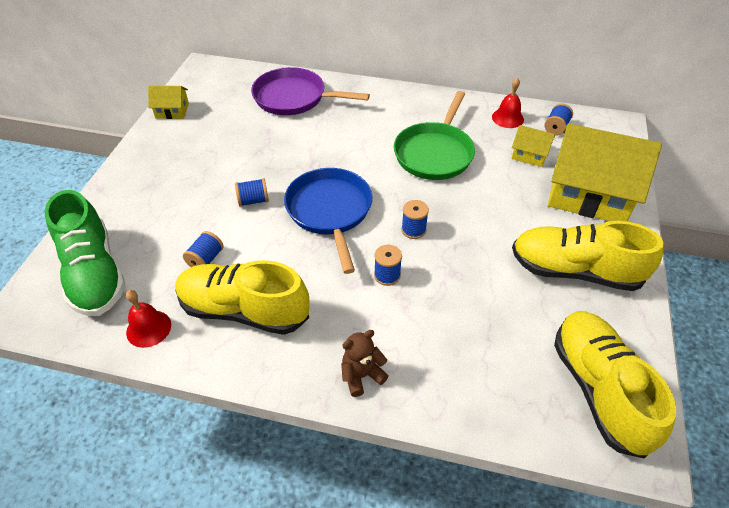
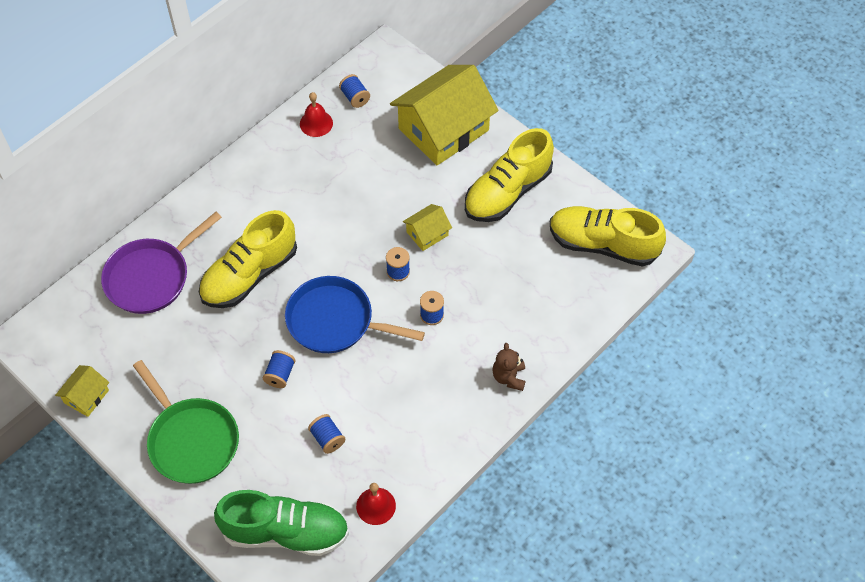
camera: 60 degrees left, 10 degrees up
(244, 310) = (401, 430): yellow shoe -> yellow shoe (249, 275)
(434, 153) = (320, 205): green pan -> green pan (191, 440)
(529, 155) = (373, 138): yellow house -> yellow house (427, 233)

